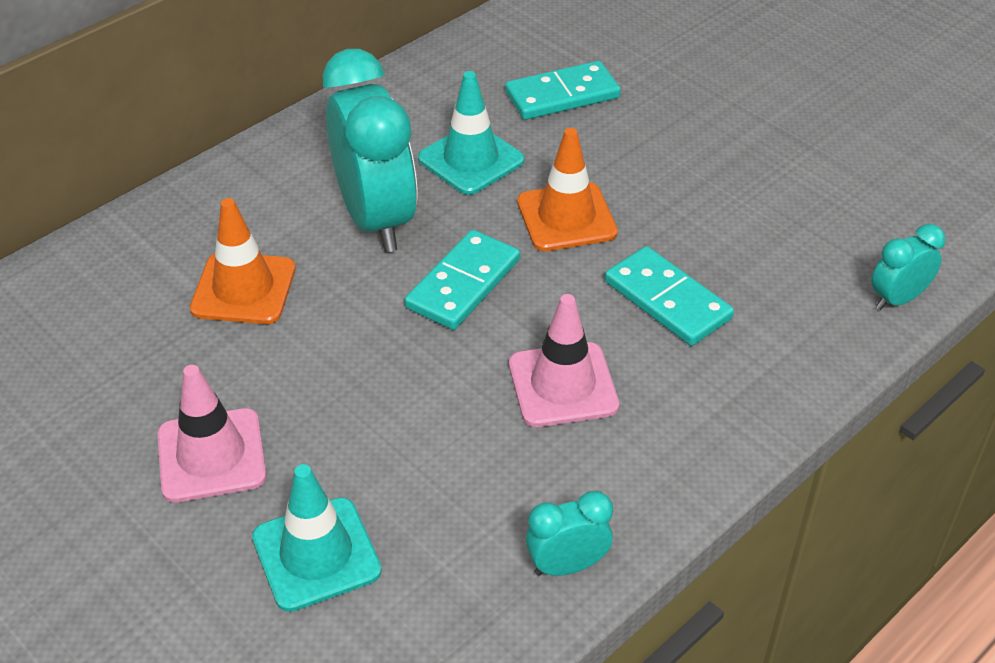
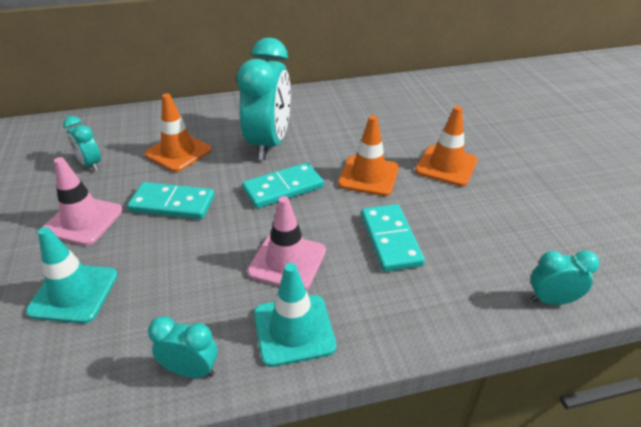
camera: 30 degrees right, 5 degrees down
(116, 367) = (90, 164): none -> turquoise clock
(471, 160) = (342, 133): turquoise traffic cone -> turquoise traffic cone (294, 330)
(562, 95) = (417, 119): turquoise domino -> turquoise domino (172, 204)
(658, 161) = (446, 166): none -> orange traffic cone

